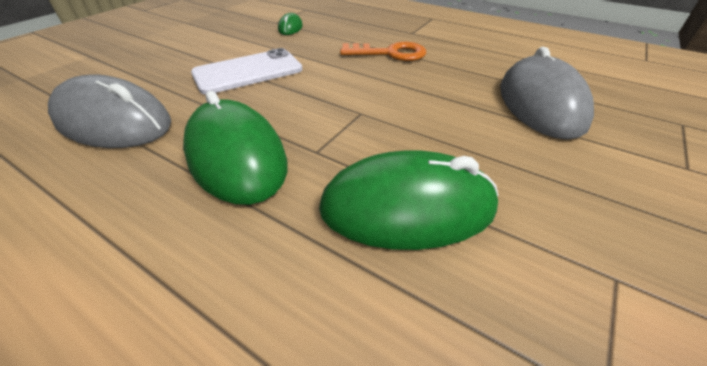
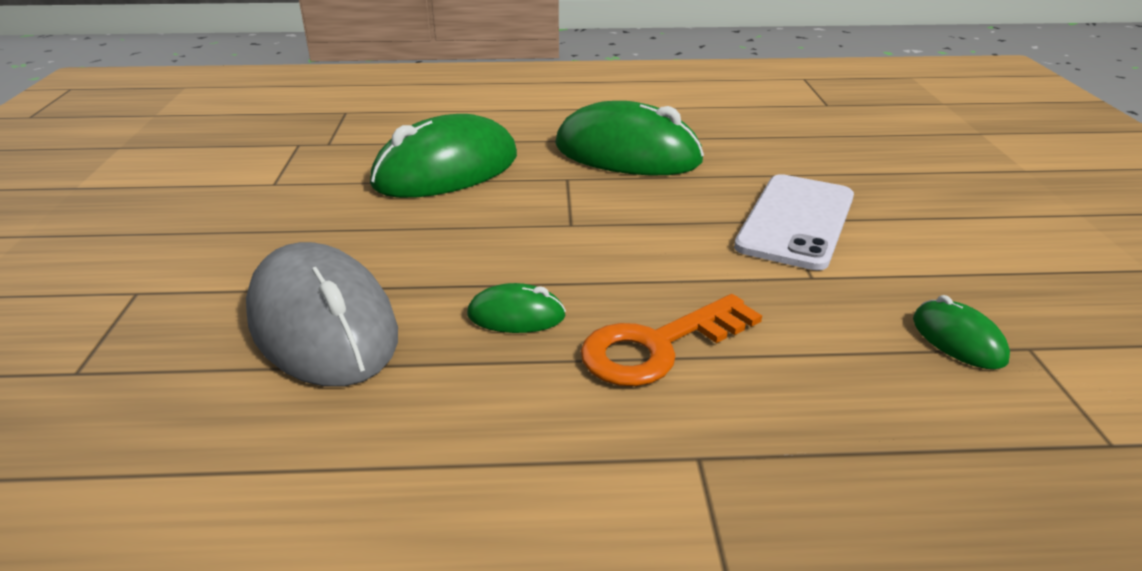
camera: 145 degrees right, 10 degrees down
(114, 122) = (784, 139): grey mouse -> none
(437, 78) = (516, 315): none -> green mouse

